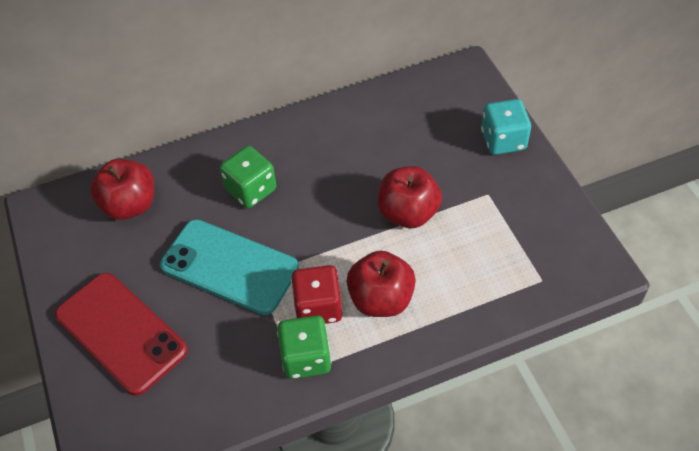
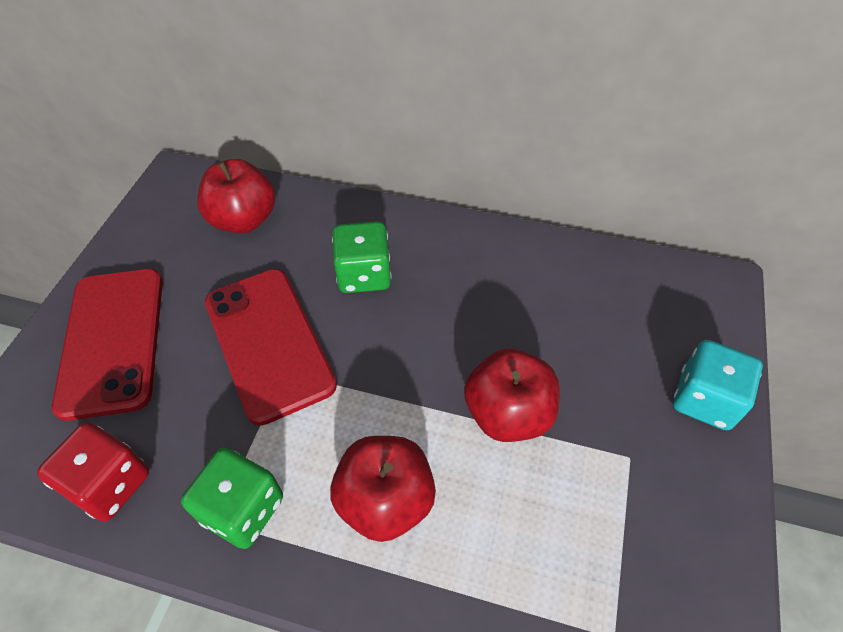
camera: 35 degrees right, 0 degrees up
(229, 267) = (269, 343): turquoise phone -> red phone
(318, 307) = (311, 456): red dice -> red dice (110, 484)

